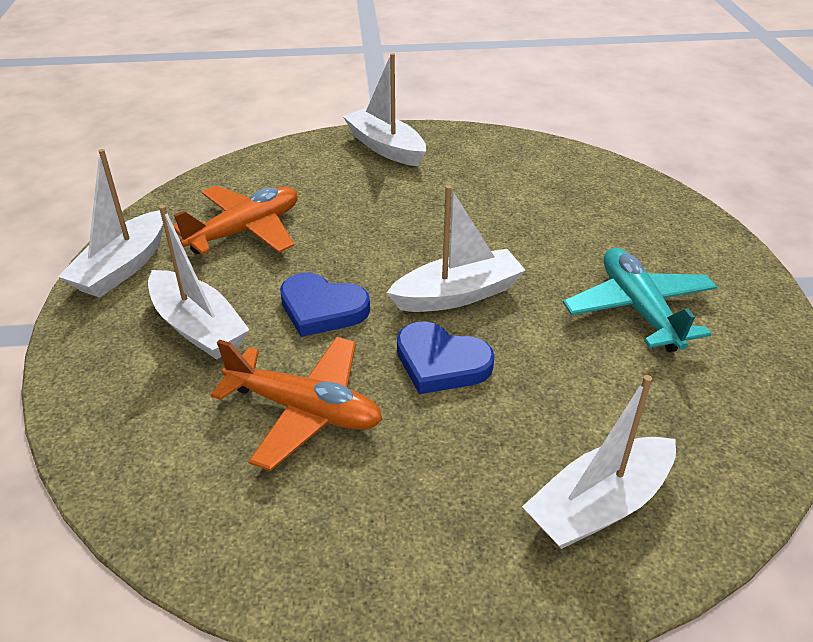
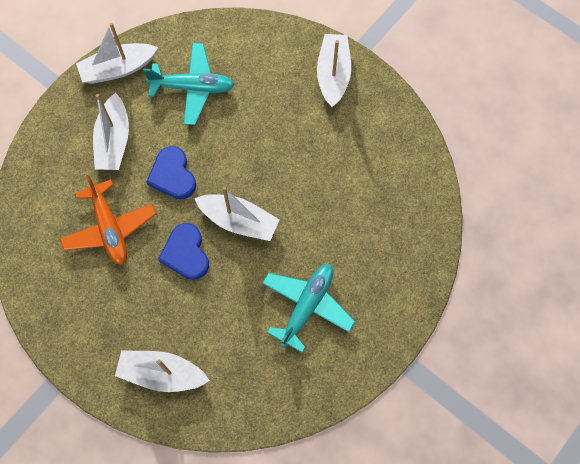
camera: 45 degrees right, 30 degrees up
(245, 231) = (193, 88): orange plane -> turquoise plane

